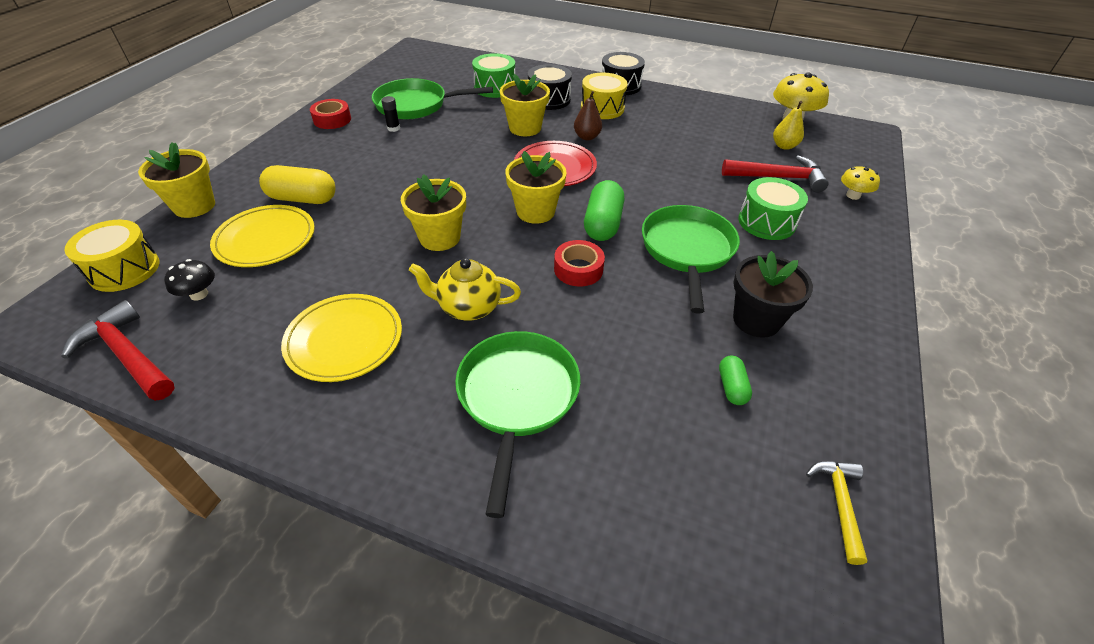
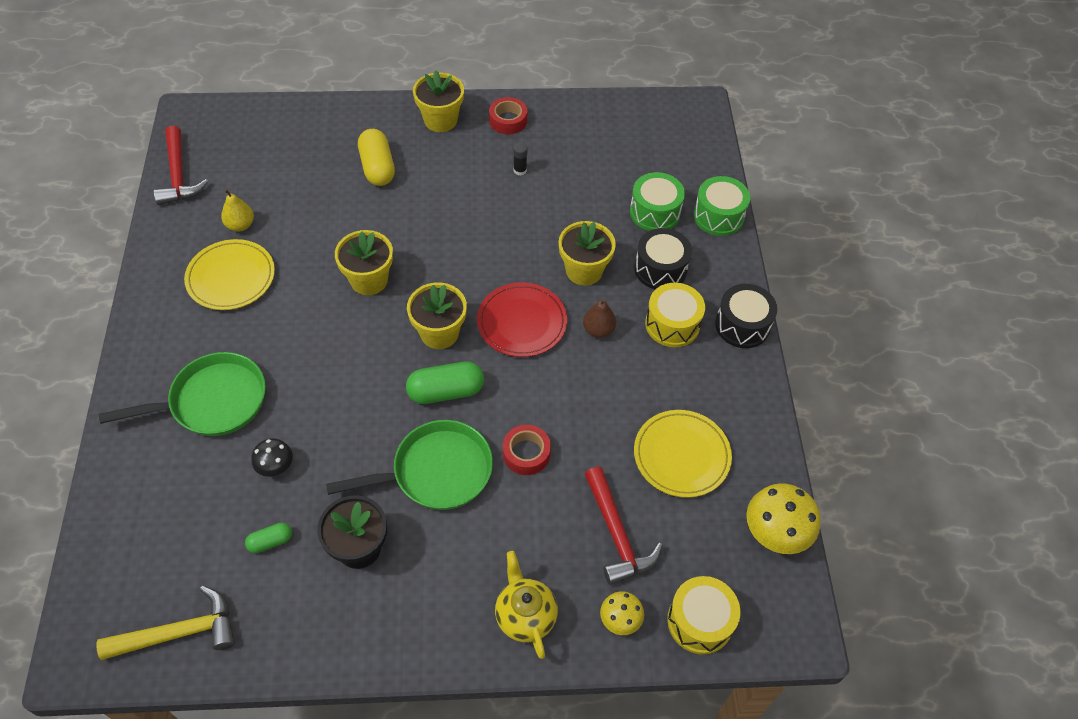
camera: 65 degrees right, 10 degrees up
(124, 269) = (252, 121): yellow drum -> yellow drum (700, 621)
(127, 355) = (178, 175): red hammer -> red hammer turned 150 degrees clockwise
(194, 206) = (336, 111): yellow flower pot -> yellow flower pot (440, 120)
(199, 294) = (244, 175): black mushroom -> black mushroom (275, 466)
(265, 239) = (316, 175): yellow plate -> yellow plate (681, 455)
(416, 105) = (574, 166): green pan -> none
(468, 307) = (292, 335): yellow teapot -> yellow teapot (525, 616)
(578, 269) = (371, 393): red tape -> red tape (526, 453)
(766, 222) = (519, 535): green drum -> green drum (718, 216)
(784, 146) = (697, 531): yellow pear -> yellow pear (240, 225)
(839, 503) = (180, 632): yellow hammer -> yellow hammer, size x1.60

